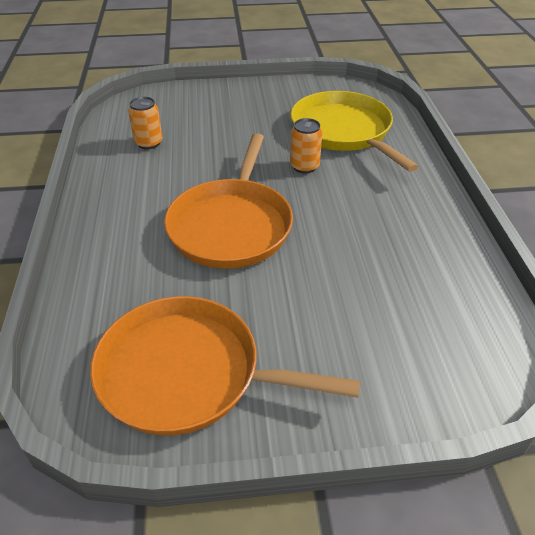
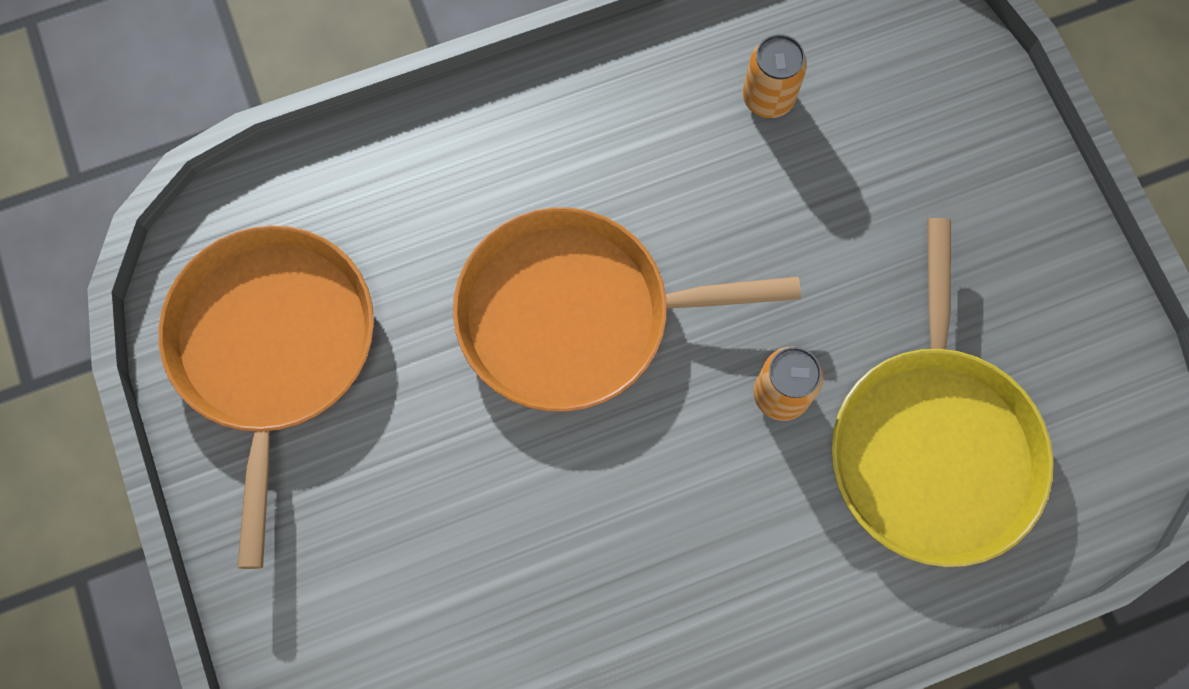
camera: 75 degrees right, 30 degrees up
(343, 131) = (933, 446): yellow pan -> yellow pan turned 135 degrees clockwise

